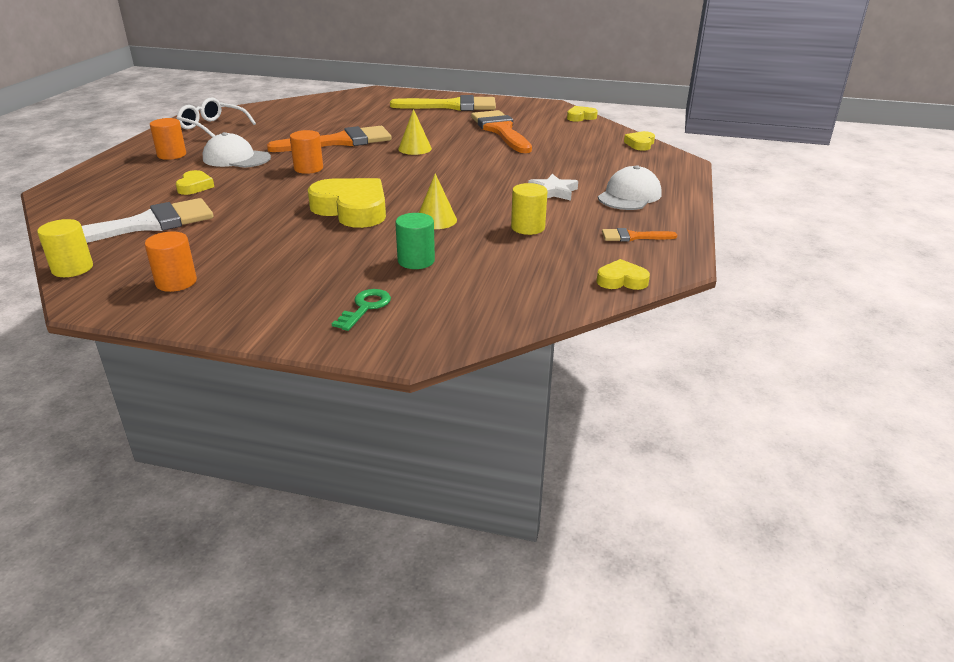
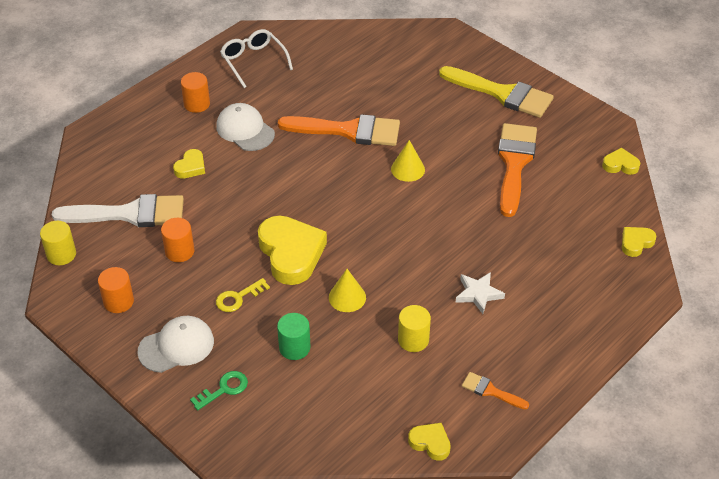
camera: 30 degrees right, 15 degrees up
(308, 168) = (294, 171): orange cylinder -> orange cylinder (179, 251)
(321, 246) = (238, 298): none -> yellow key
(629, 195) = (543, 329): white cap -> white cap (176, 346)

